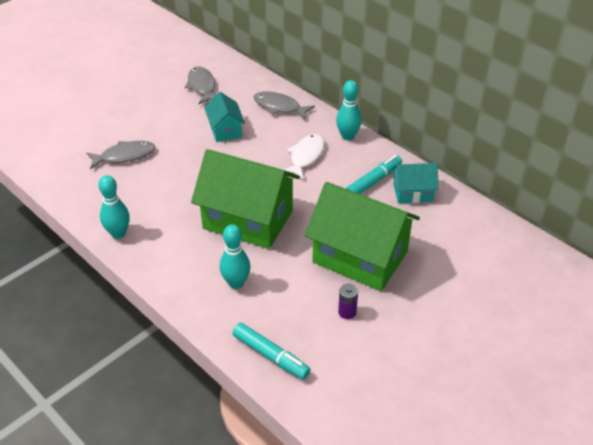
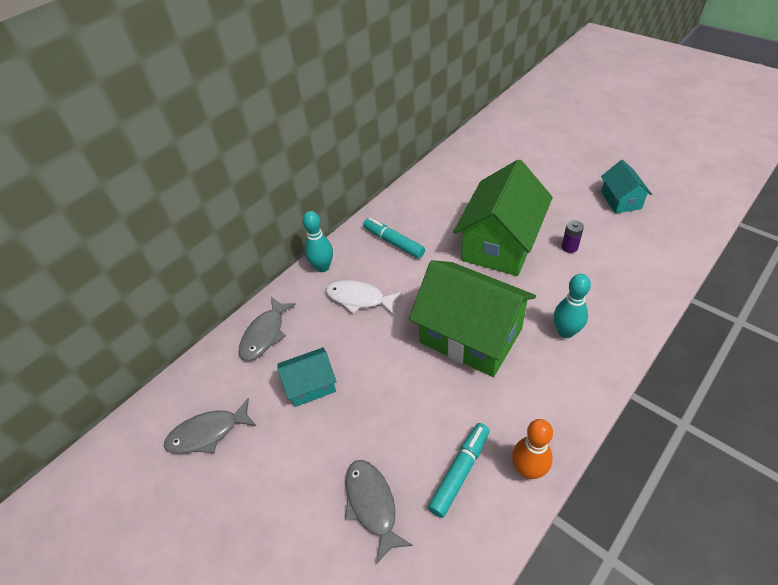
camera: 90 degrees left, 5 degrees up
(118, 233) = (528, 470): turquoise bowling pin -> orange bowling pin
(248, 219) = (470, 336): green house -> green house turned 75 degrees counterclockwise
(271, 356) = (642, 292): turquoise marker -> turquoise marker (460, 472)
(413, 193) = (406, 215): turquoise house -> turquoise house (621, 200)

